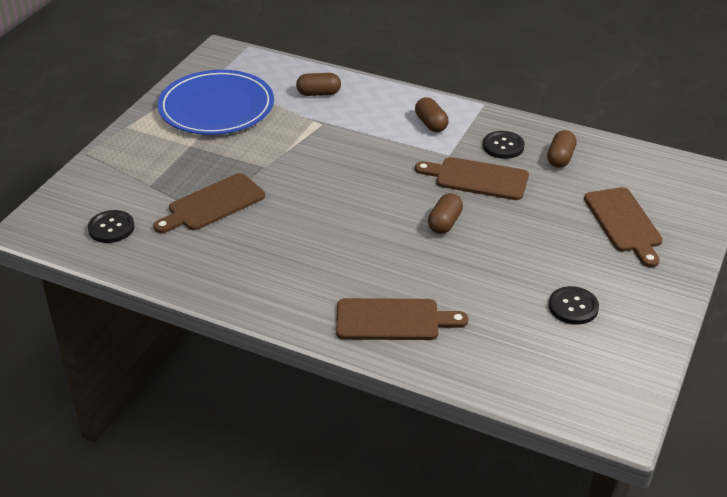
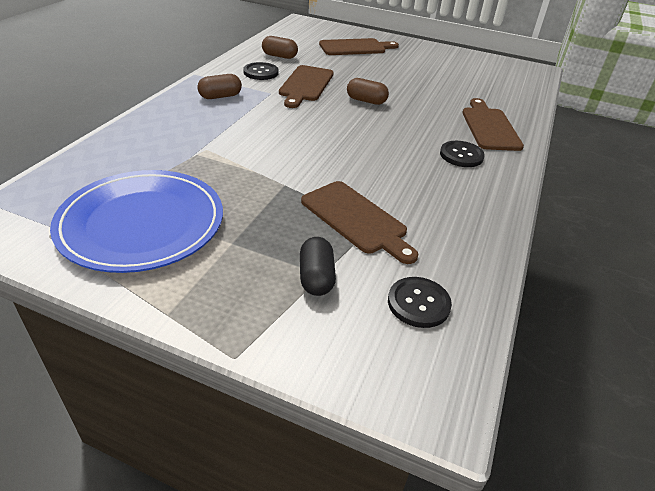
camera: 95 degrees left, 0 degrees up
(147, 183) = (316, 277): none -> black capsule
(318, 93) = (140, 150): brown capsule -> none
(573, 307) = (445, 70): black button -> black button (461, 155)

